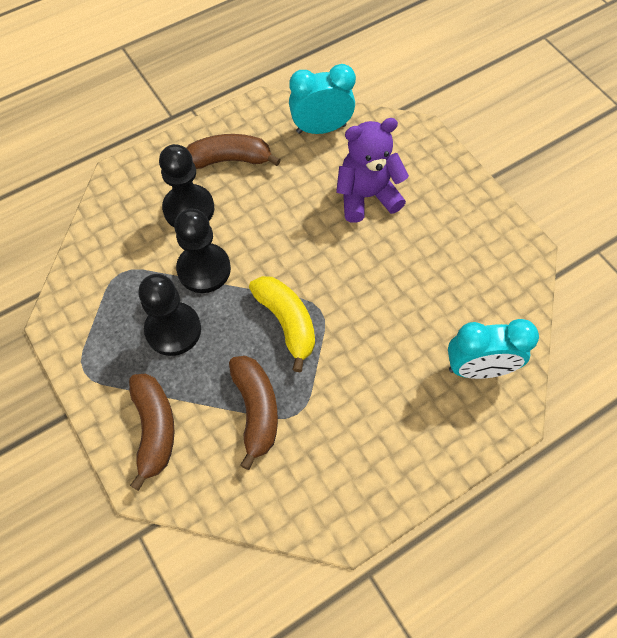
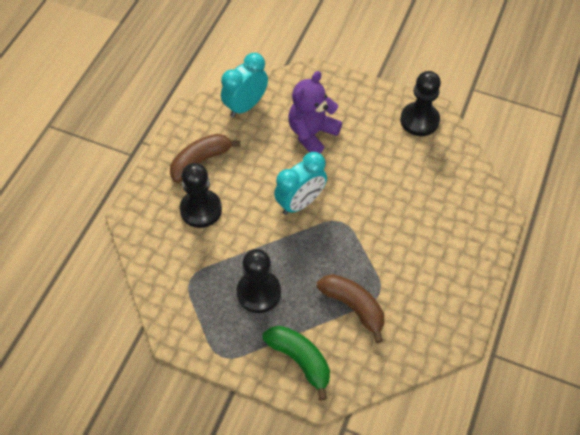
camera: 35 degrees left, 5 degrees down
(154, 429) = (300, 360): brown banana -> green banana
(204, 269) = (245, 242): black pawn -> black pawn (419, 120)
(287, 322) = (327, 242): yellow banana -> none
(478, 368) = (461, 199): turquoise clock -> turquoise clock (300, 203)

